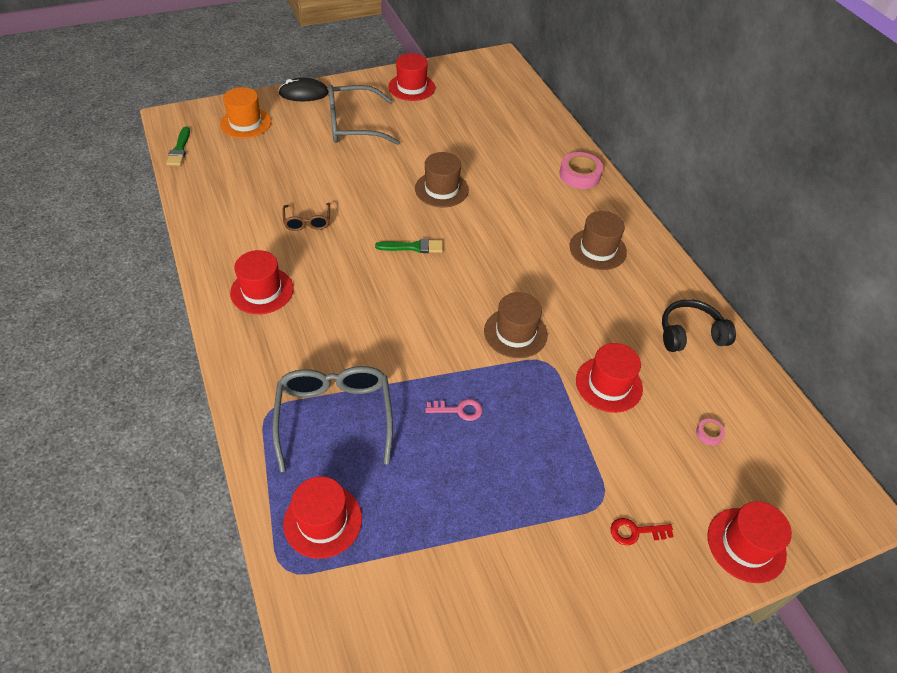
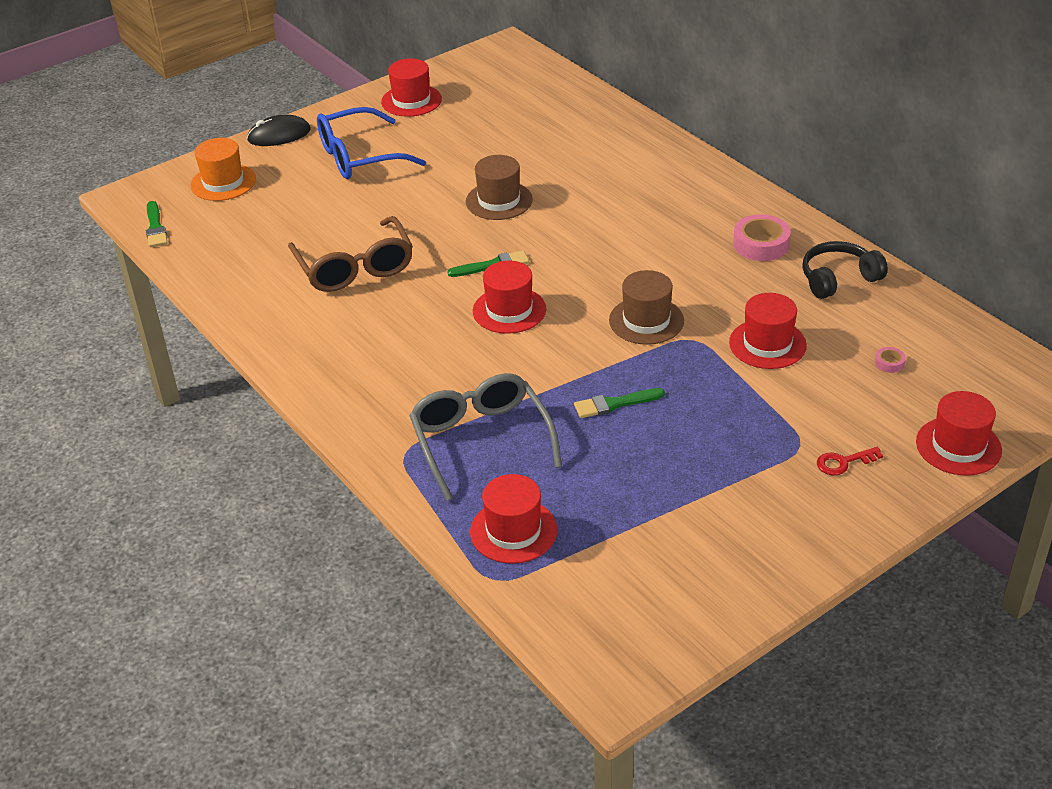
camera: 10 degrees left, 10 degrees down
(262, 291) = (337, 346): red hat -> red hat (509, 310)
(307, 222) = (355, 268): brown glasses -> brown glasses, size x1.94
(353, 125) = (358, 157): grey glasses -> blue glasses
(458, 410) = (614, 404): pink key -> green brush
(579, 175) = (655, 151): pink tape -> pink tape (761, 244)
(597, 249) = (706, 221): brown hat -> none

